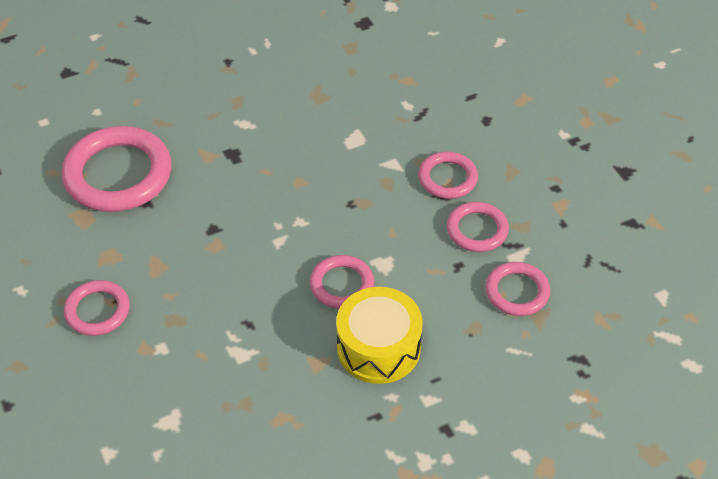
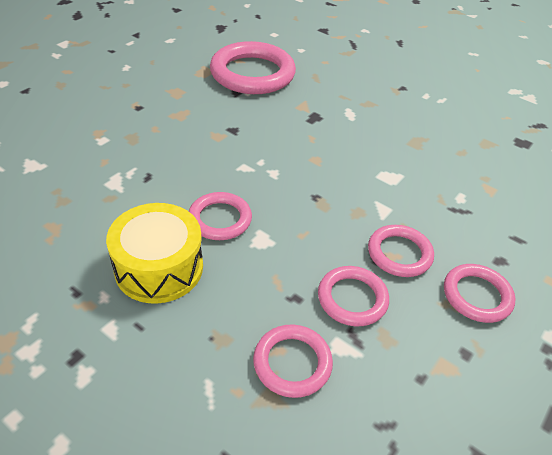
camera: 60 degrees right, 5 degrees down
(97, 311) = (123, 101): pink ring -> pink ring (477, 296)

